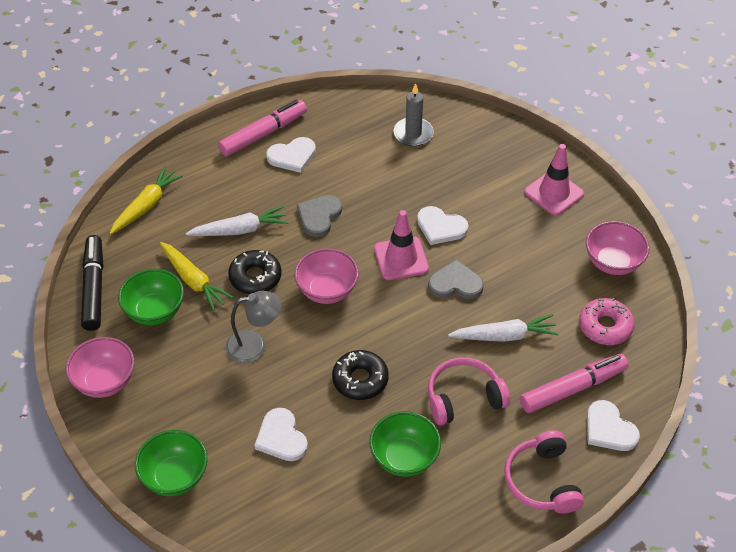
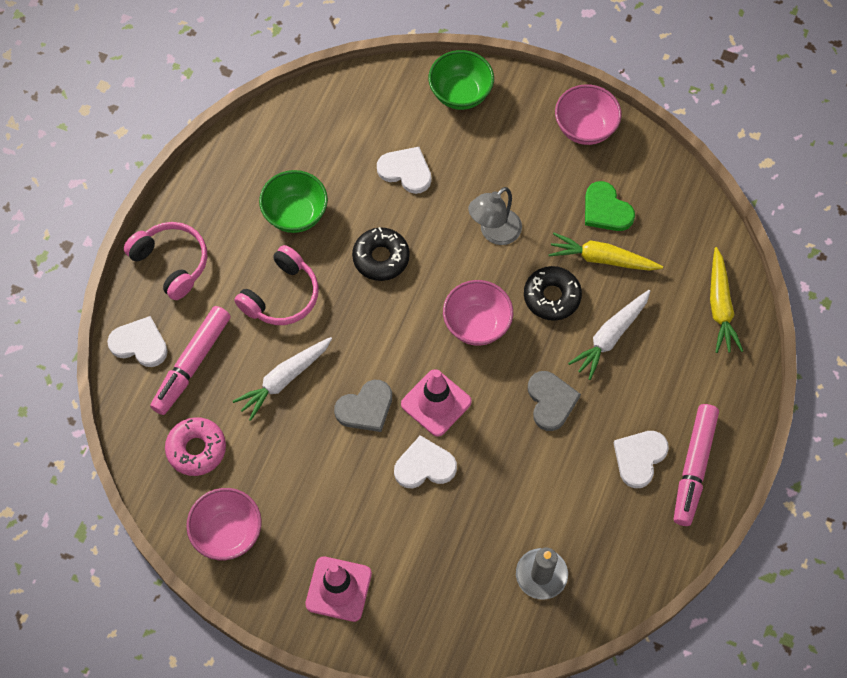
camera: 145 degrees right, 15 degrees up
(94, 288) = (679, 198): black marker -> none
(155, 311) = (606, 210): green bowl -> green heart

